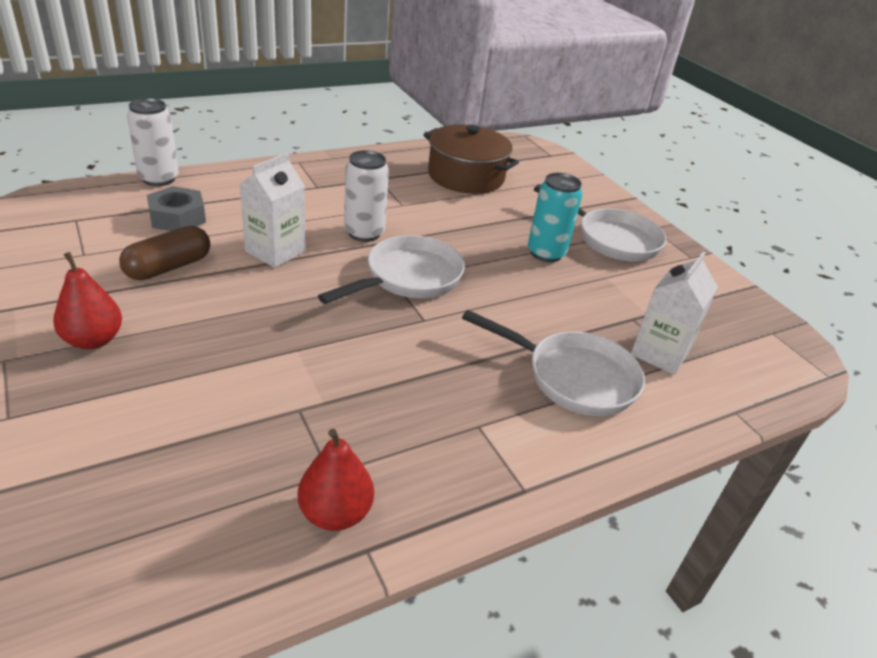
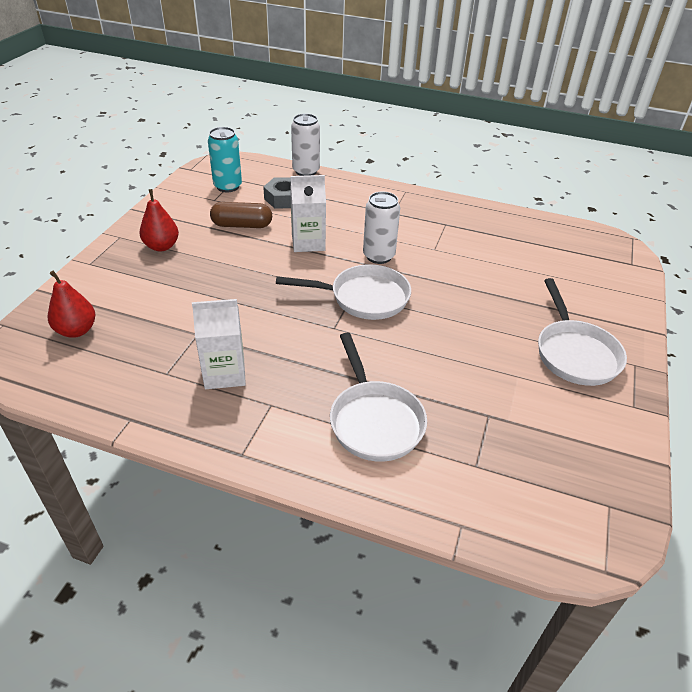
camera: 50 degrees right, 5 degrees up
(335, 513) = (141, 393): red pear -> red pear (76, 330)
(466, 176) = (519, 249): brown pot -> none
(546, 253) = (493, 333): turquoise can -> turquoise can (228, 186)
(660, 353) = (469, 450): white carton -> white carton (224, 373)

